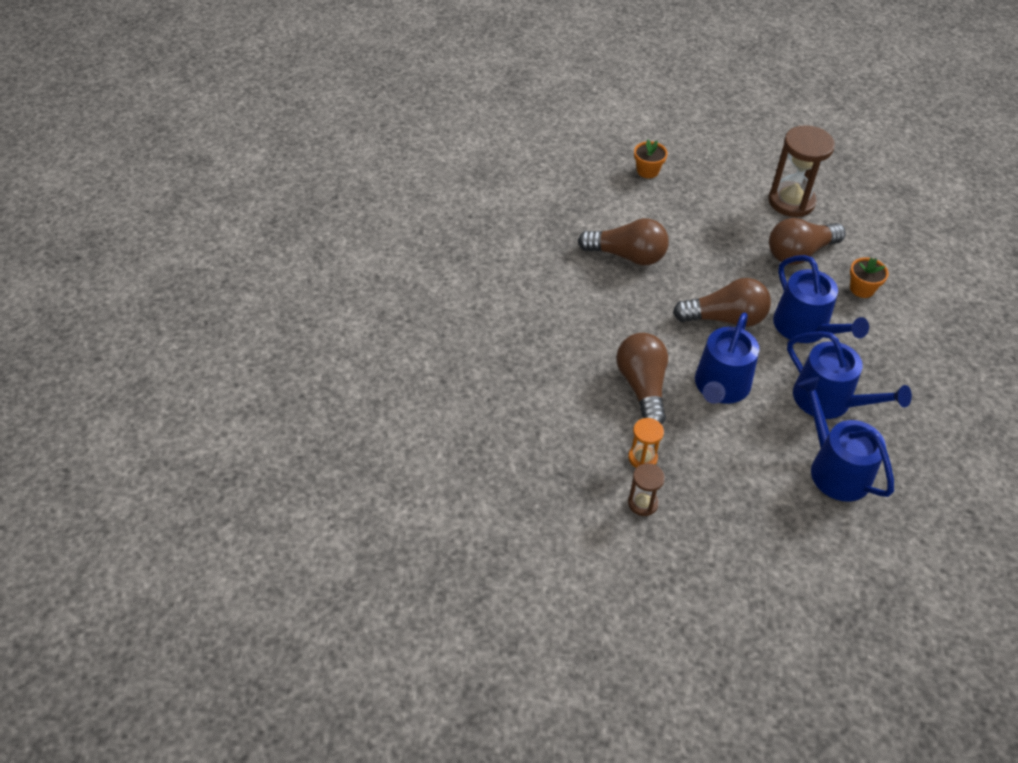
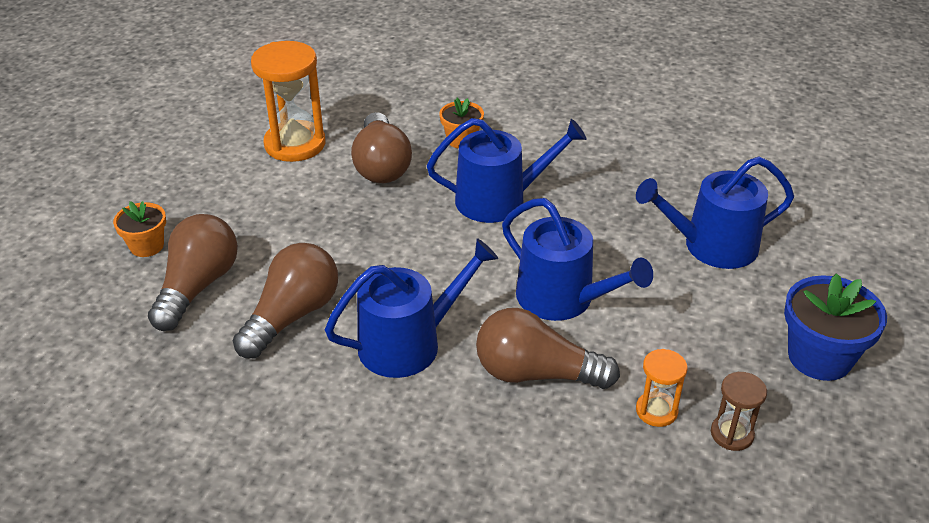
camera: 70 degrees left, 10 degrees down
(725, 318) = (453, 259): brown light bulb -> brown light bulb (198, 286)
(747, 551) = (819, 357): none -> blue flower pot
(791, 201) = (295, 144): brown hourglass -> orange hourglass
(829, 400) = (614, 218): blue watering can -> blue watering can (409, 343)

